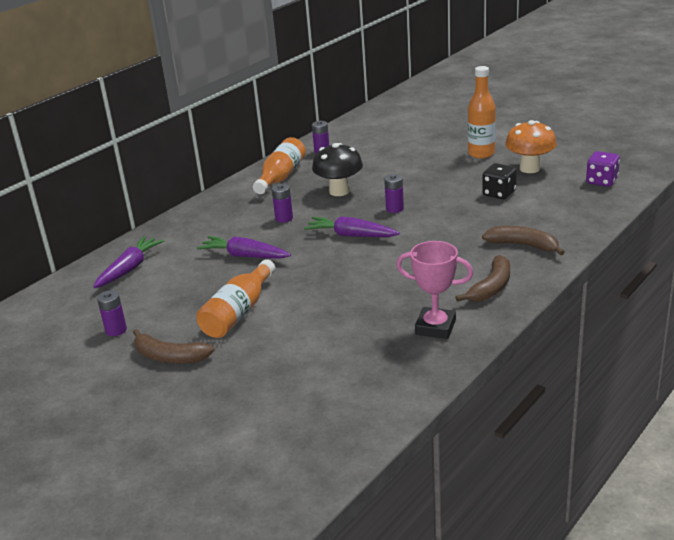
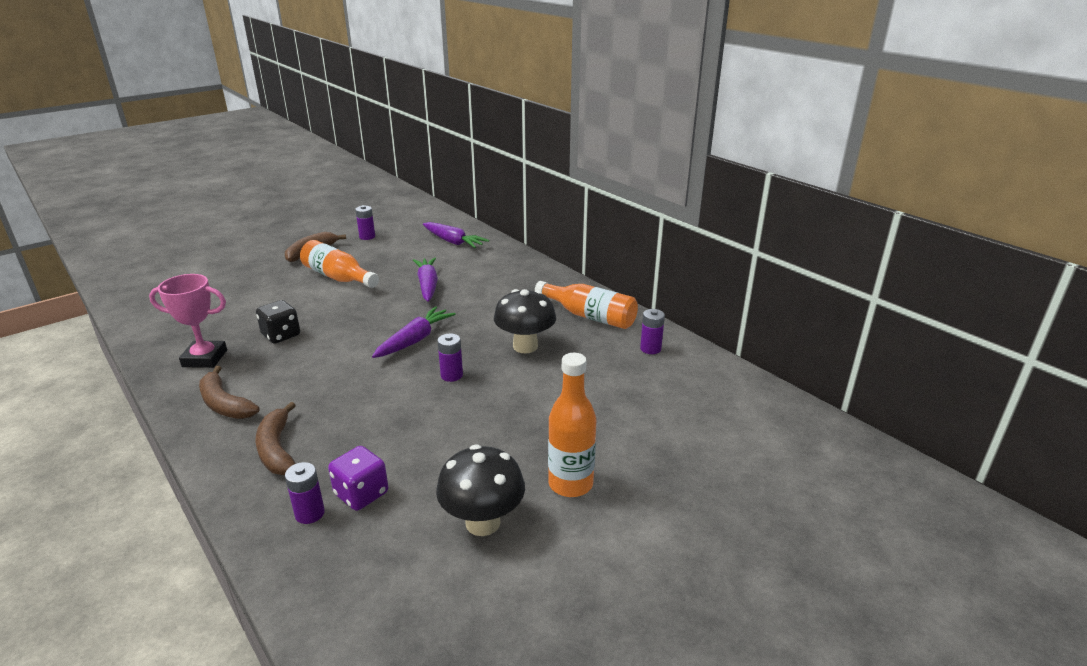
camera: 100 degrees right, 0 degrees up
(244, 256) = (427, 285): purple carrot -> purple carrot turned 45 degrees counterclockwise
(284, 218) = (485, 309): purple battery -> purple battery (310, 513)
(435, 327) = (205, 358): pink trophy -> pink trophy turned 60 degrees clockwise
(499, 193) = (425, 466): black dice -> black dice (281, 335)
(523, 245) = (277, 449): brown banana -> brown banana turned 120 degrees clockwise
(529, 168) = (483, 522): orange mushroom -> black mushroom
(601, 181) = (376, 597): purple dice -> purple dice (361, 494)

